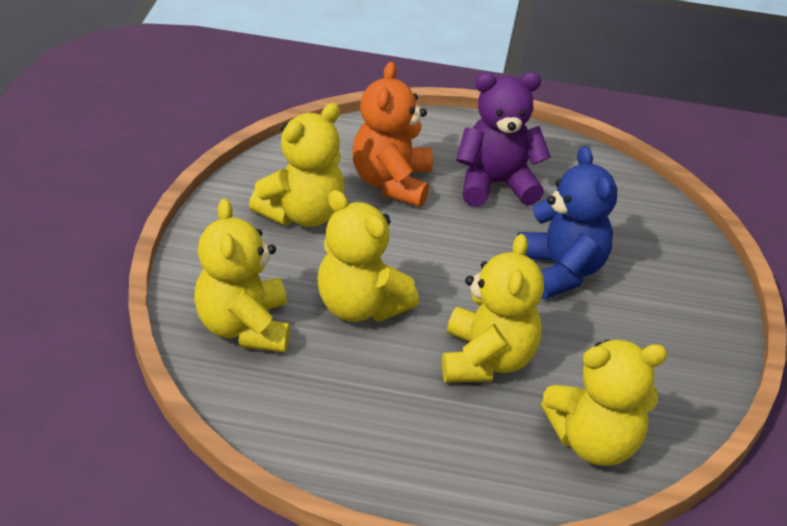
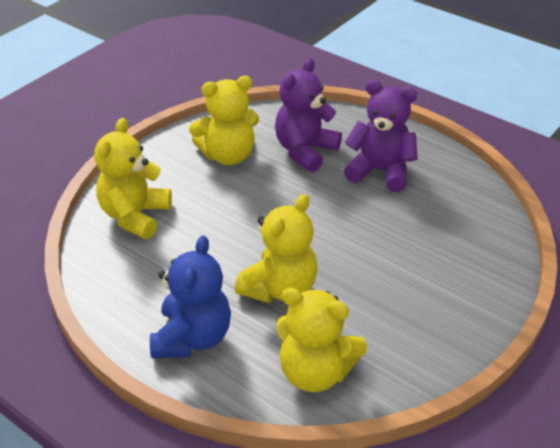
camera: 30 degrees right, 0 degrees up
(360, 306) = (220, 225): yellow teddy bear -> none
(392, 182) = (305, 151): orange teddy bear -> purple teddy bear
(561, 270) = (383, 244): blue teddy bear -> blue teddy bear (192, 337)

